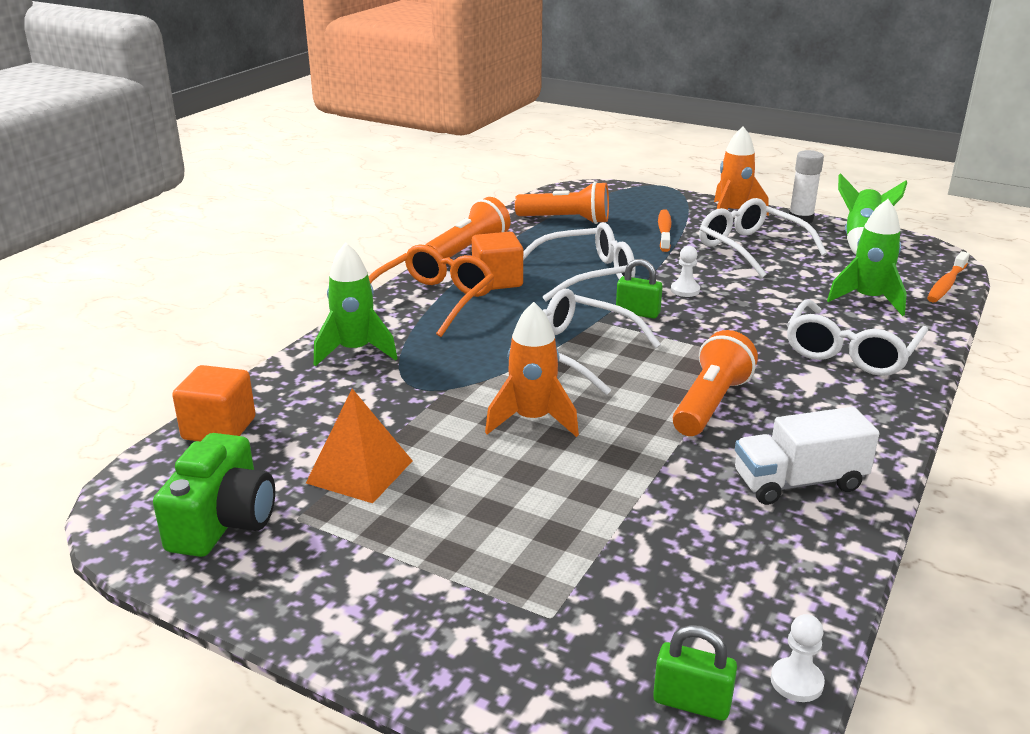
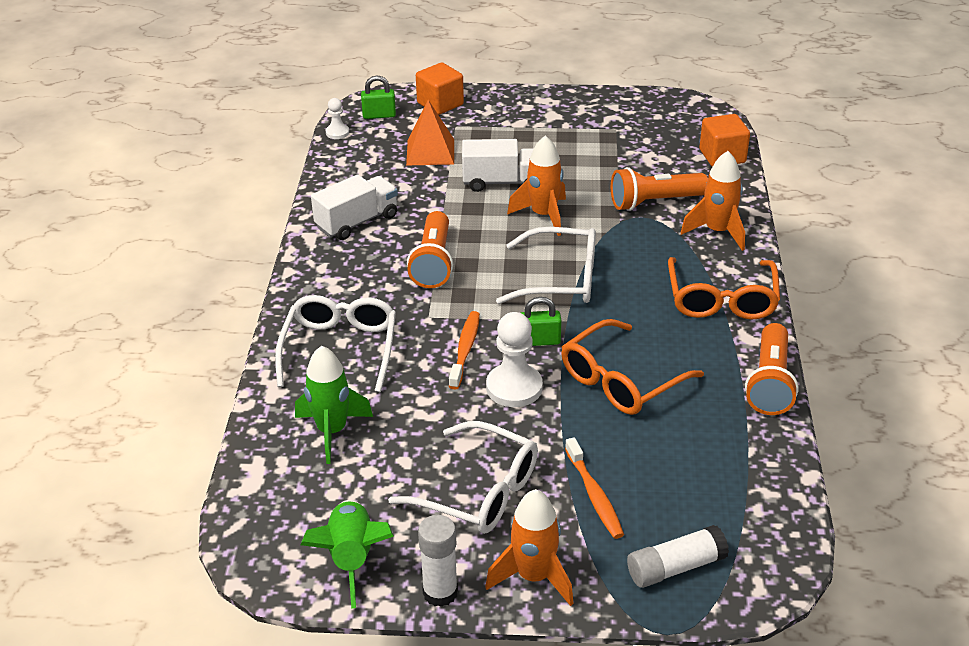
camera: 155 degrees right, 10 degrees up
(223, 521) = (648, 118): green camera -> none
(355, 351) = (717, 232): green rocket -> orange rocket
(359, 471) = (612, 157): orange pyramid -> orange pyramid (430, 152)
(497, 281) = (694, 344): orange cube -> orange cube (440, 104)
(550, 481) = (502, 182): none -> white truck
(566, 220) = (722, 480): orange flashlight -> orange flashlight (654, 202)
(586, 275) = (621, 380): white glasses -> orange glasses
(637, 200) = (675, 567): none -> white glue stick
(685, 290) = (514, 387): white pawn -> white pawn, size x1.86
(946, 284) = (250, 489): orange toothbrush -> orange toothbrush (465, 349)

